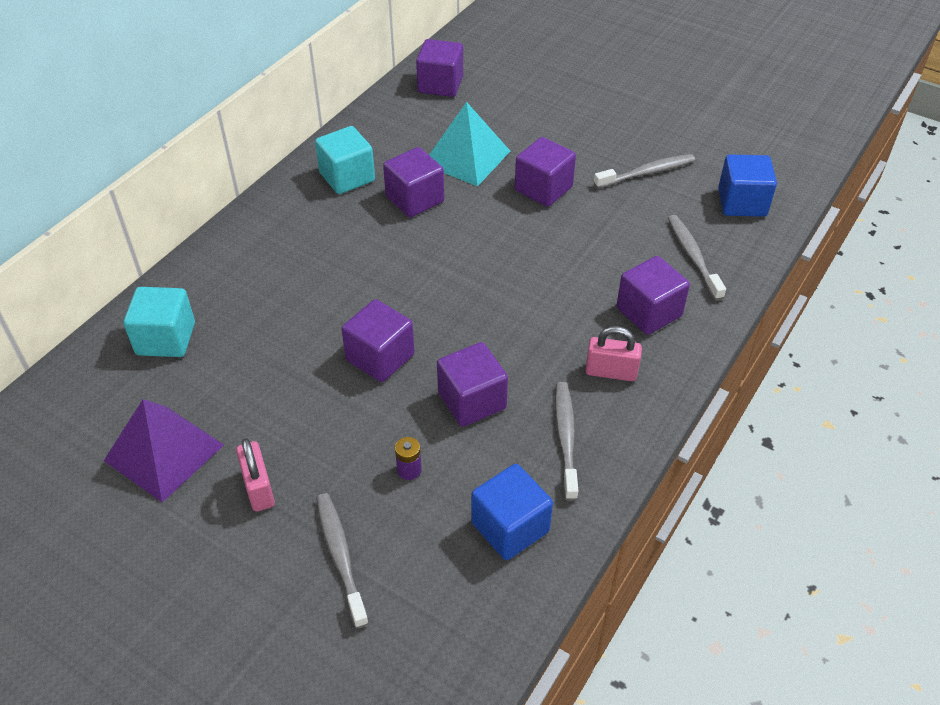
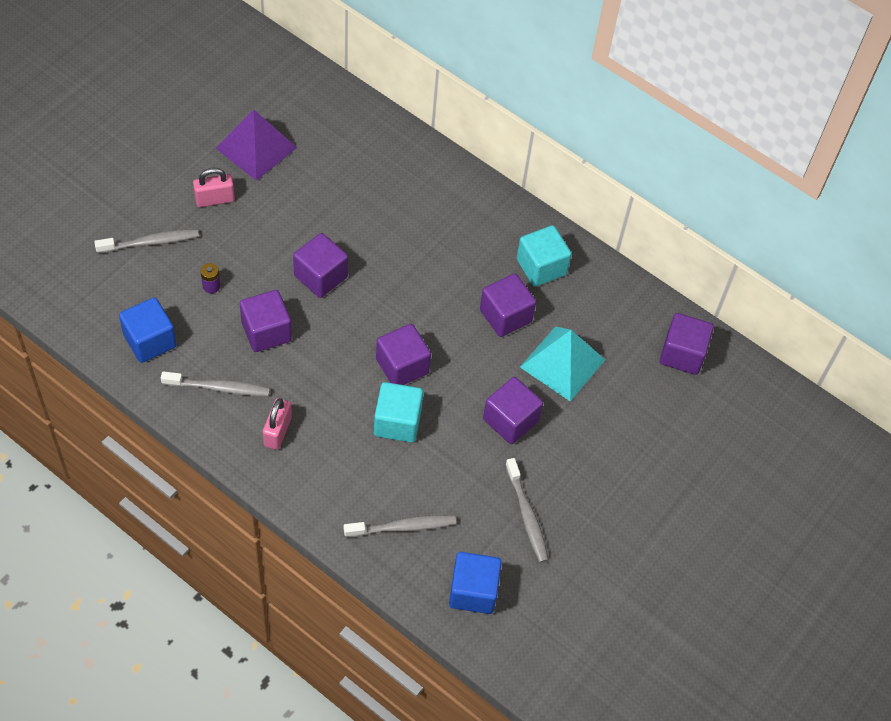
camera: 90 degrees right, 10 degrees up
(166, 339) = (362, 145): turquoise cube -> turquoise cube (397, 422)
(649, 312) = (339, 474): purple cube -> purple cube (402, 366)

